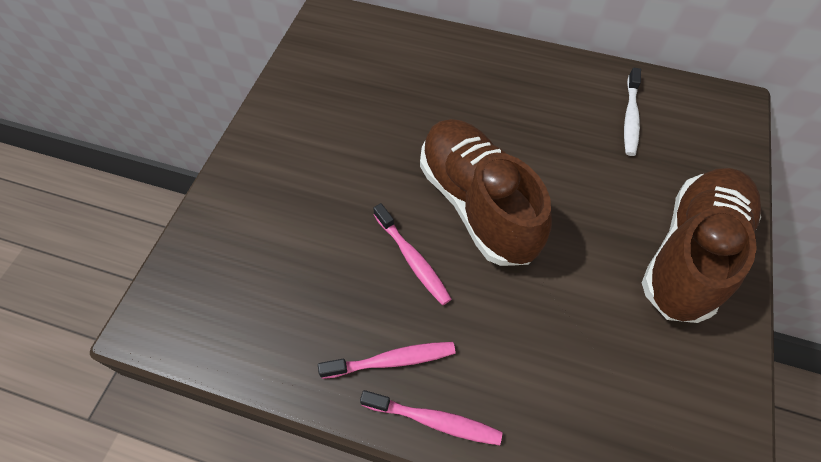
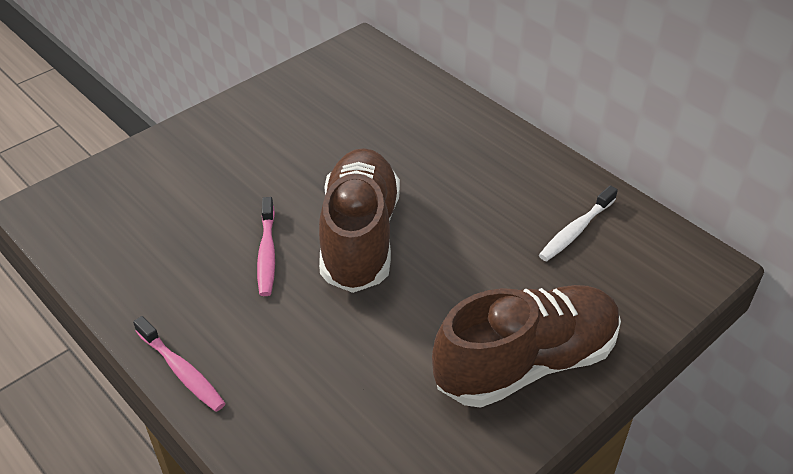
camera: 30 degrees right, 15 degrees down
(392, 360) = (186, 315): pink toothbrush -> none

